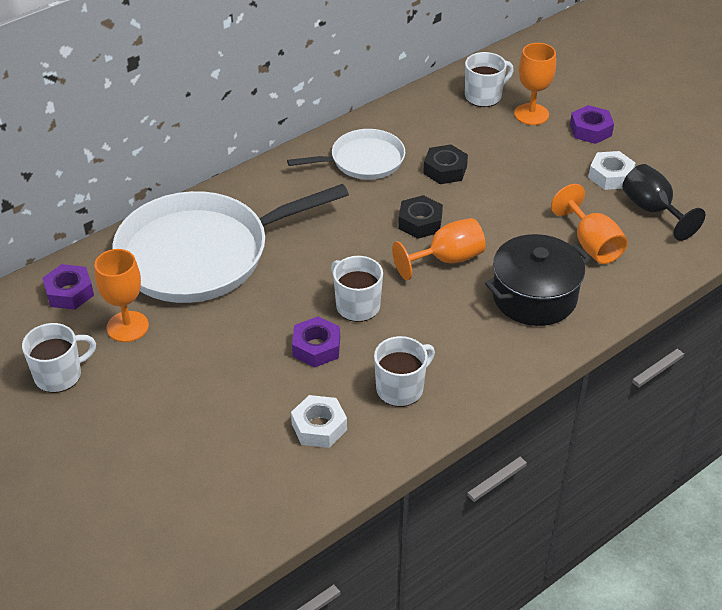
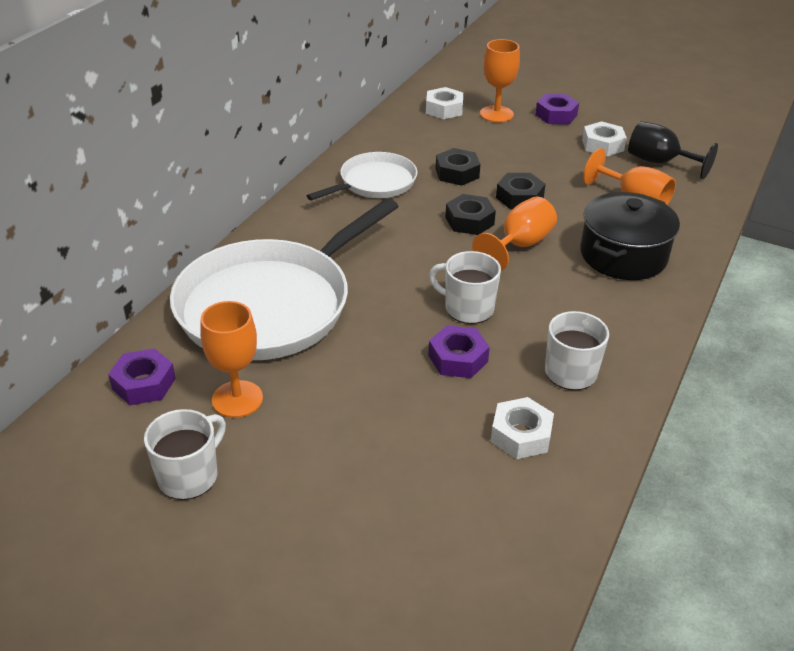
camera: 25 degrees left, 5 degrees down
(484, 96) = (444, 109): white mug -> white nut
(484, 211) = (519, 197): none -> black nut

